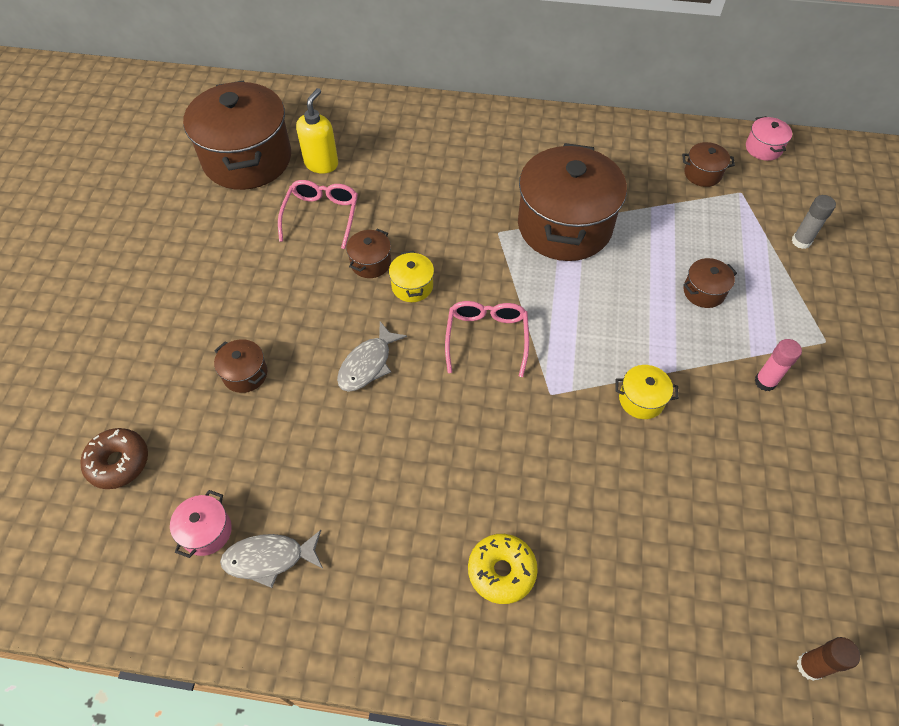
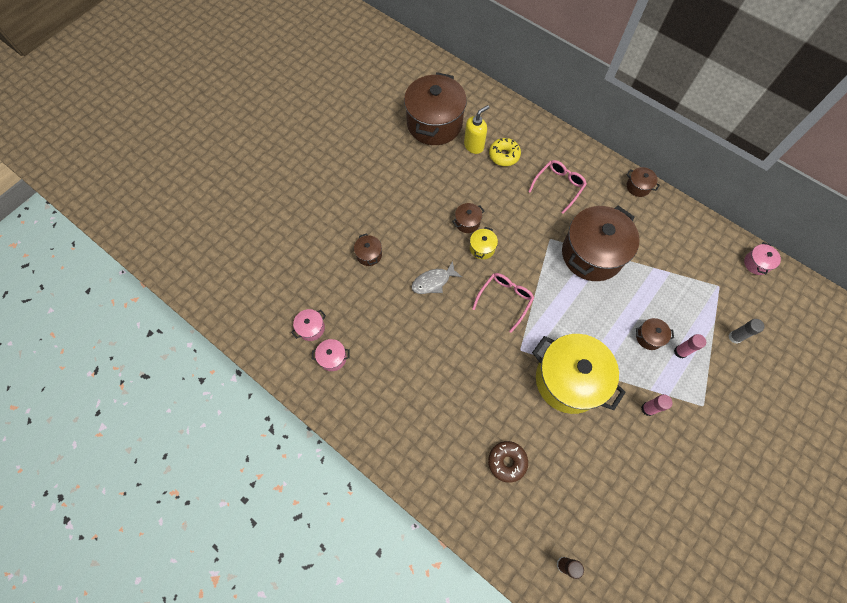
camera: 30 degrees right, 10 degrees up
(118, 462) = (288, 271): brown donut -> brown donut (507, 462)
(269, 559) = (332, 358): grey fish -> pink pot
(321, 216) = (456, 180): pink glasses -> pink glasses (559, 186)
(501, 571) = (438, 427): yellow donut -> yellow donut (504, 155)
(641, 400) = (568, 380): yellow pot -> yellow pot, size x2.40
(702, 174) = (702, 261): brown pot -> brown pot (638, 187)
(753, 290) = (680, 352): none -> pink glue stick

